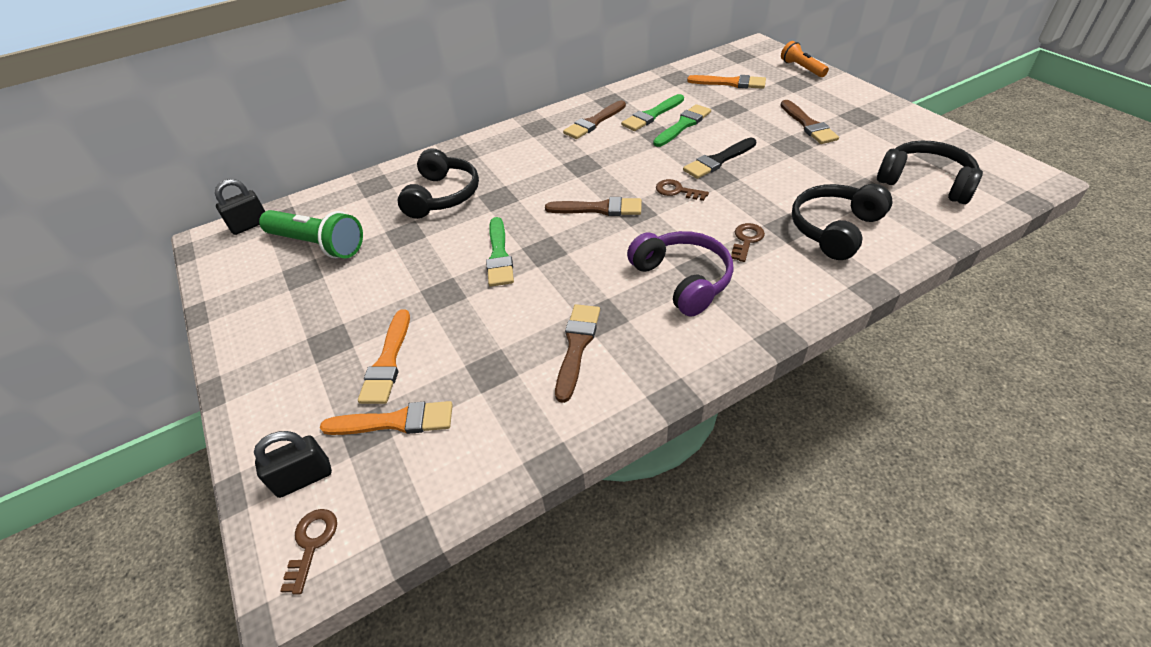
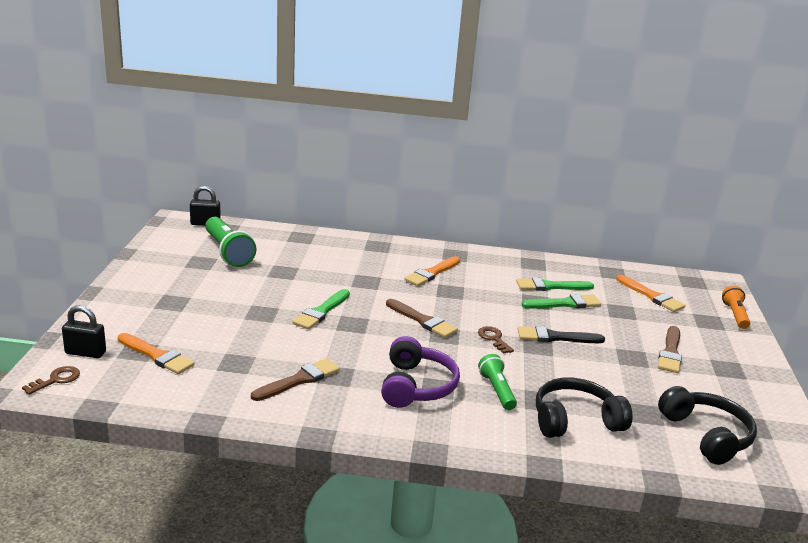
camera: 30 degrees right, 20 degrees down
(388, 361) = (189, 328): orange brush -> orange brush (431, 273)
(442, 196) = (333, 263): black headphones -> none
(594, 122) = (499, 270): brown brush -> none
(746, 240) = (497, 390): brown key -> green flashlight

